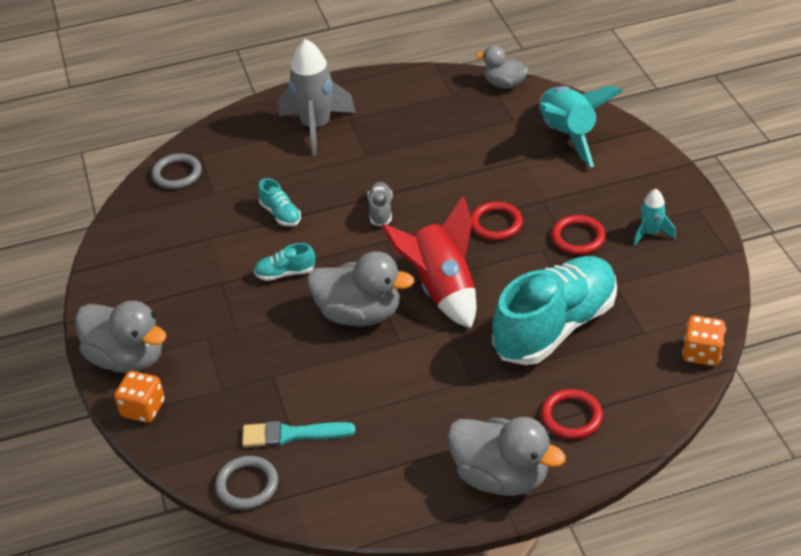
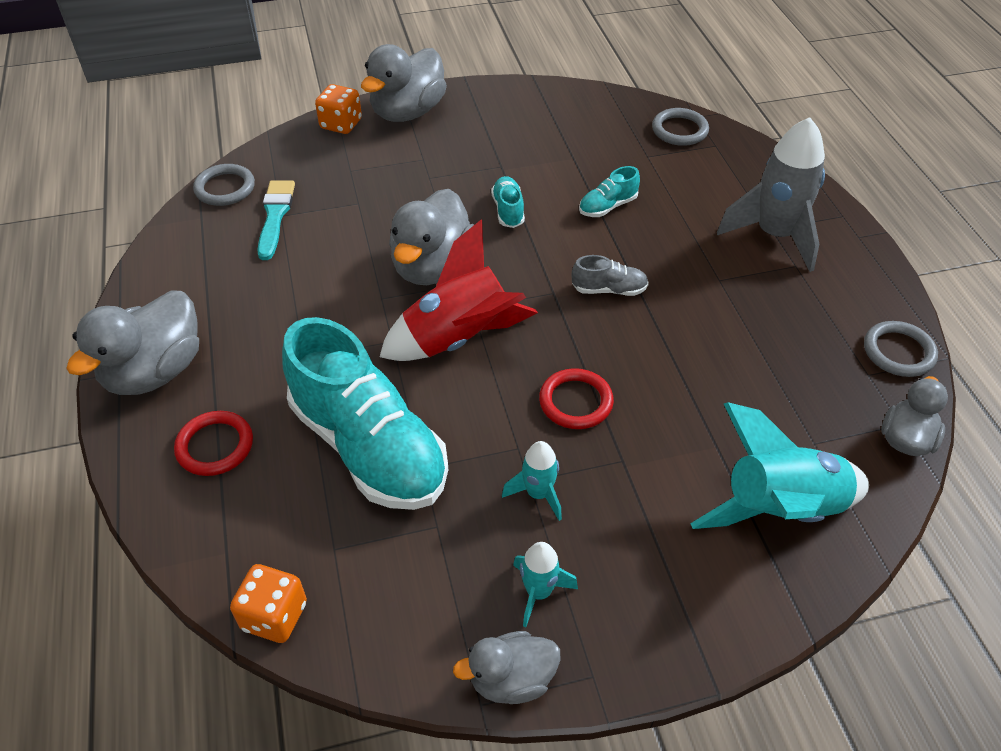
camera: 90 degrees right, 5 degrees up
(431, 80) = (898, 352): none -> grey ring
(578, 238) = (538, 494): red ring -> turquoise rocket
(710, 241) = (511, 680): none -> grey duck

